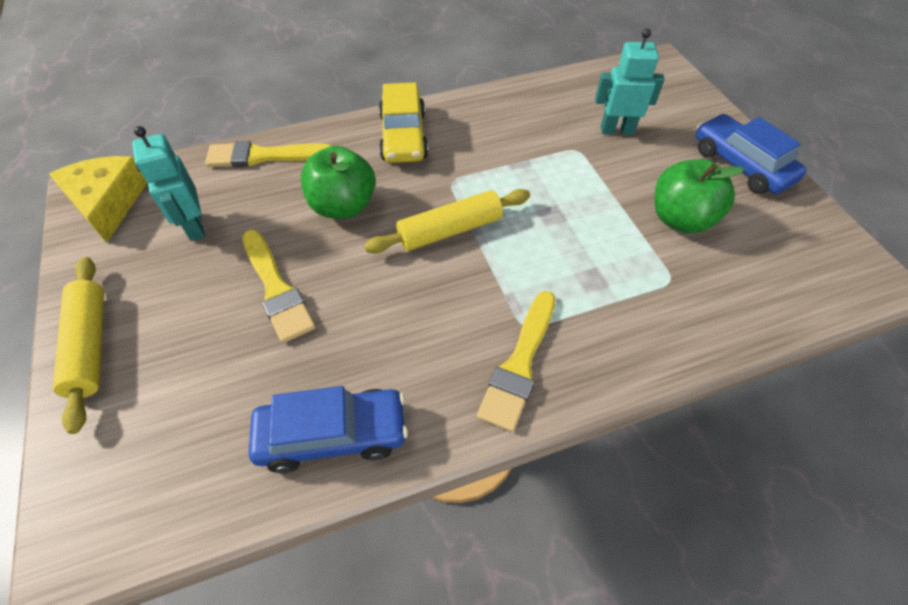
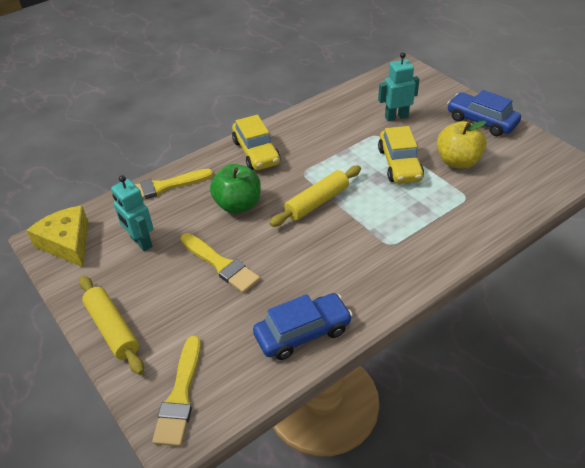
camera: 15 degrees left, 10 degrees down
(519, 364) = (396, 265): yellow brush -> yellow brush (180, 395)
(592, 202) = (399, 164): none -> yellow car
(680, 219) = (458, 161): green apple -> yellow apple

